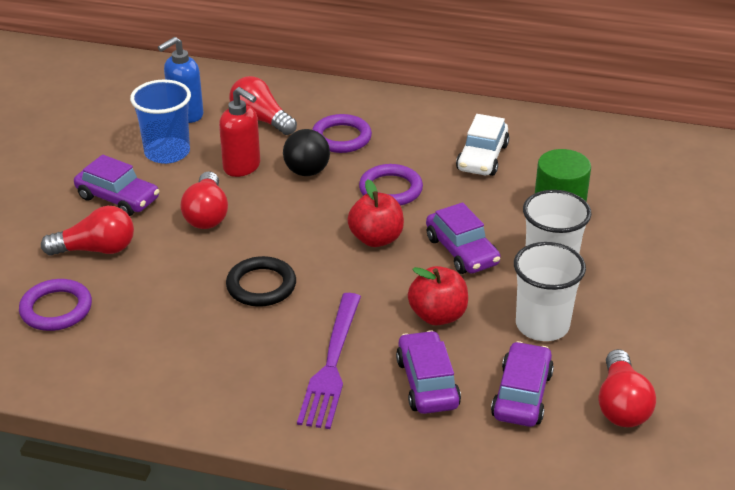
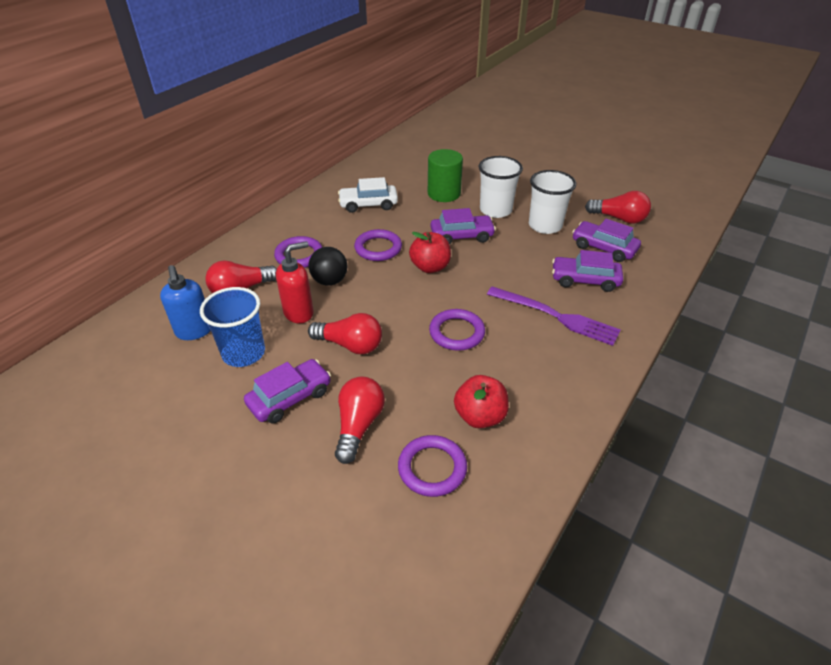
camera: 70 degrees left, 5 degrees up
(261, 286) = (456, 332): black ring -> purple ring
(437, 315) = (522, 261): red apple -> red apple (480, 416)
(482, 157) = (368, 204): white car -> white car turned 135 degrees clockwise

